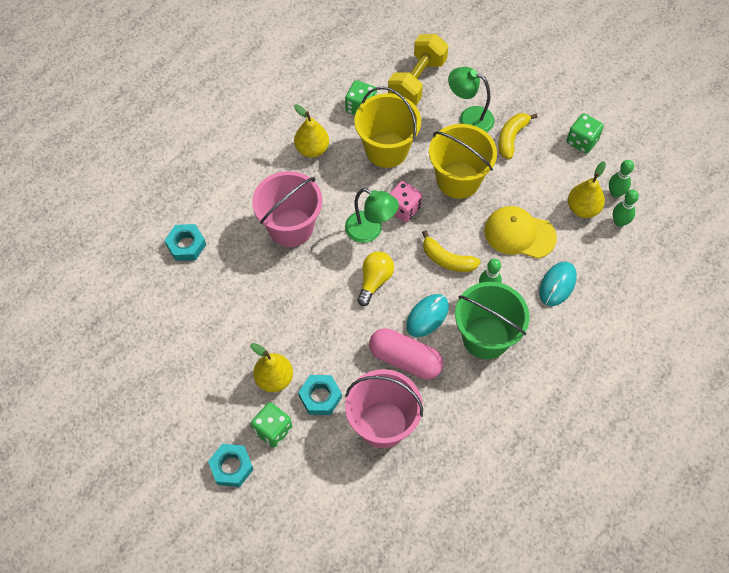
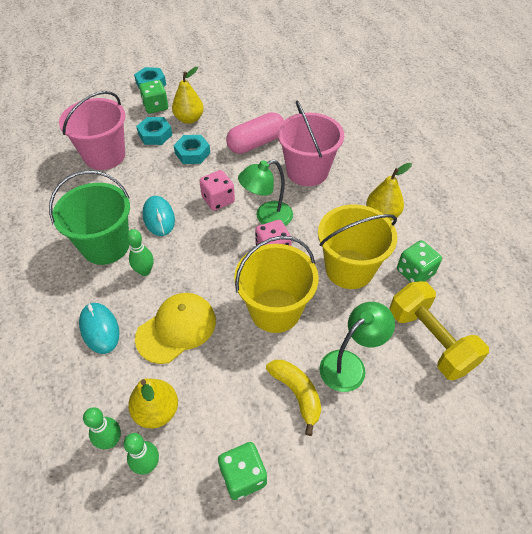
camera: 120 degrees right, 10 degrees down
(186, 245) = (331, 114): turquoise nut -> turquoise nut (192, 153)
(374, 281) = (218, 200): yellow light bulb -> pink dice
(405, 359) = (137, 188): pink capsule -> pink capsule (256, 143)
(447, 260) = (197, 256): yellow banana -> none

